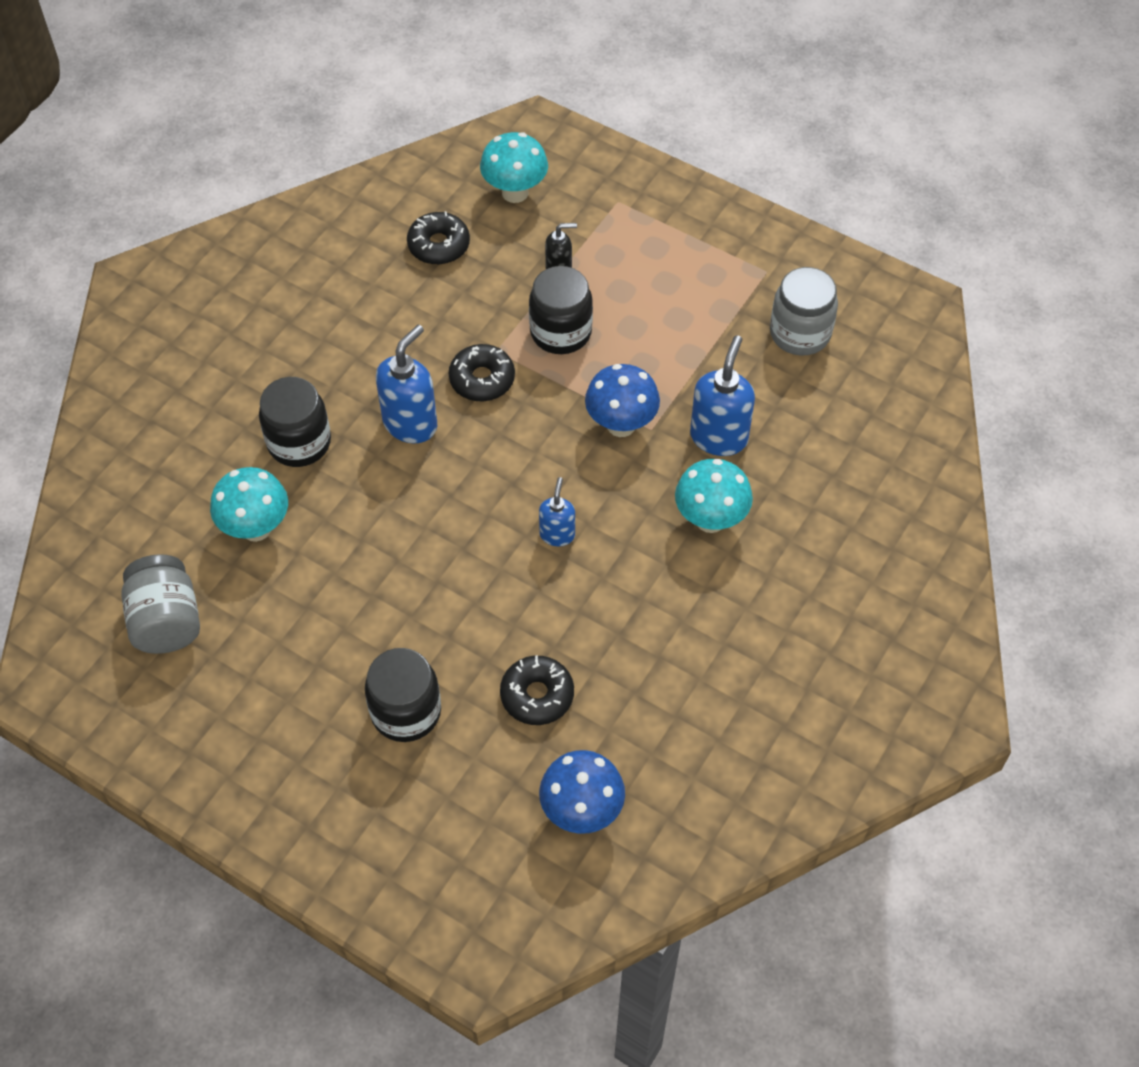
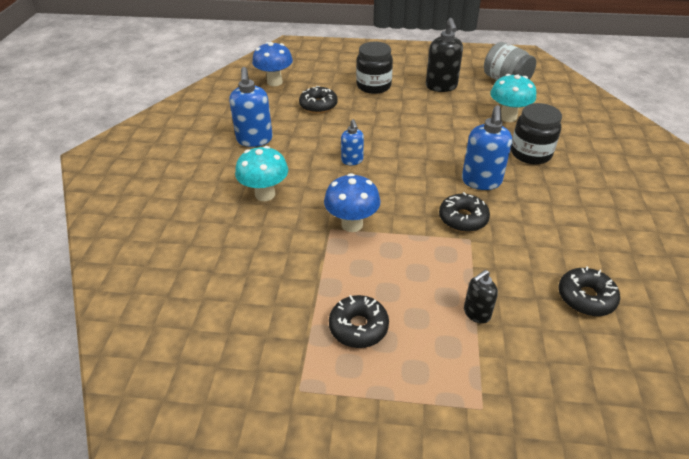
camera: 155 degrees right, 15 degrees down
(290, 655) = (441, 87): none -> black soap dispenser
(515, 192) = (578, 375): turquoise mushroom -> none
(561, 332) = (437, 267): black jar -> none
(683, 303) = (358, 327): none -> black donut
(719, 437) = (280, 240): blue soap dispenser -> blue soap dispenser (254, 140)
(800, 333) = (246, 339): grey jar -> none

